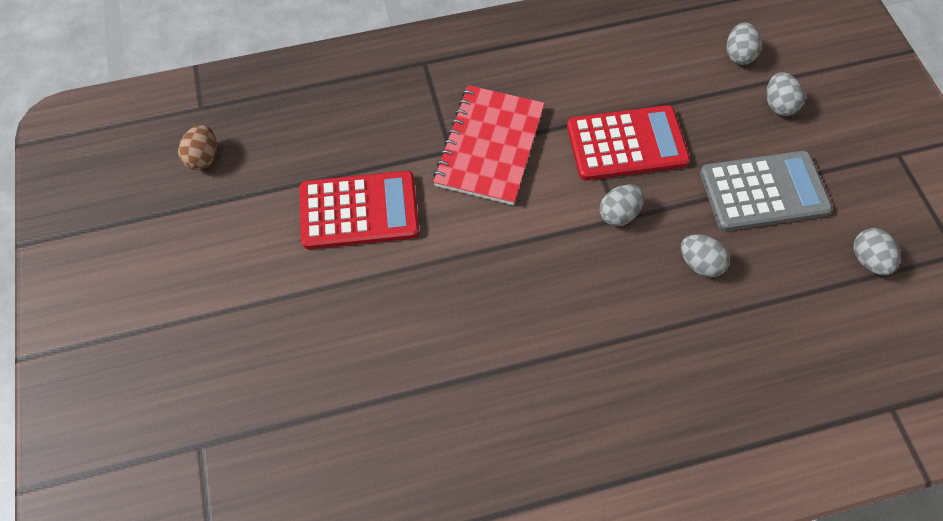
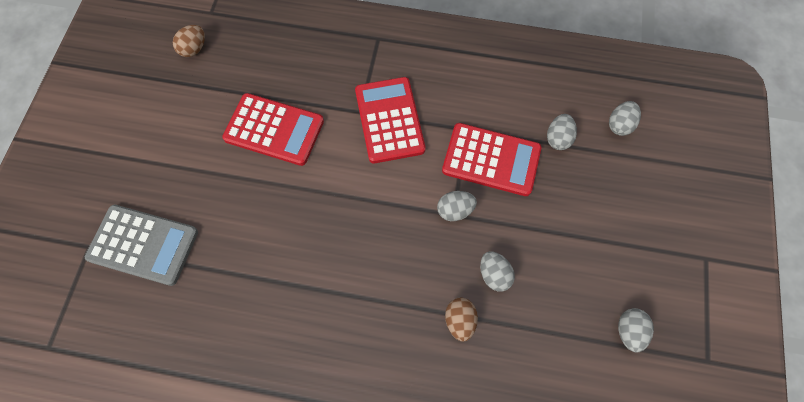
camera: 25 degrees right, 5 degrees up
(489, 146) = (389, 120): red notebook -> red calculator
(691, 328) = (459, 321): none -> brown egg
(763, 191) = (576, 241): grey calculator -> grey calculator (143, 245)
(778, 105) = (628, 178): grey egg -> grey egg (558, 138)

